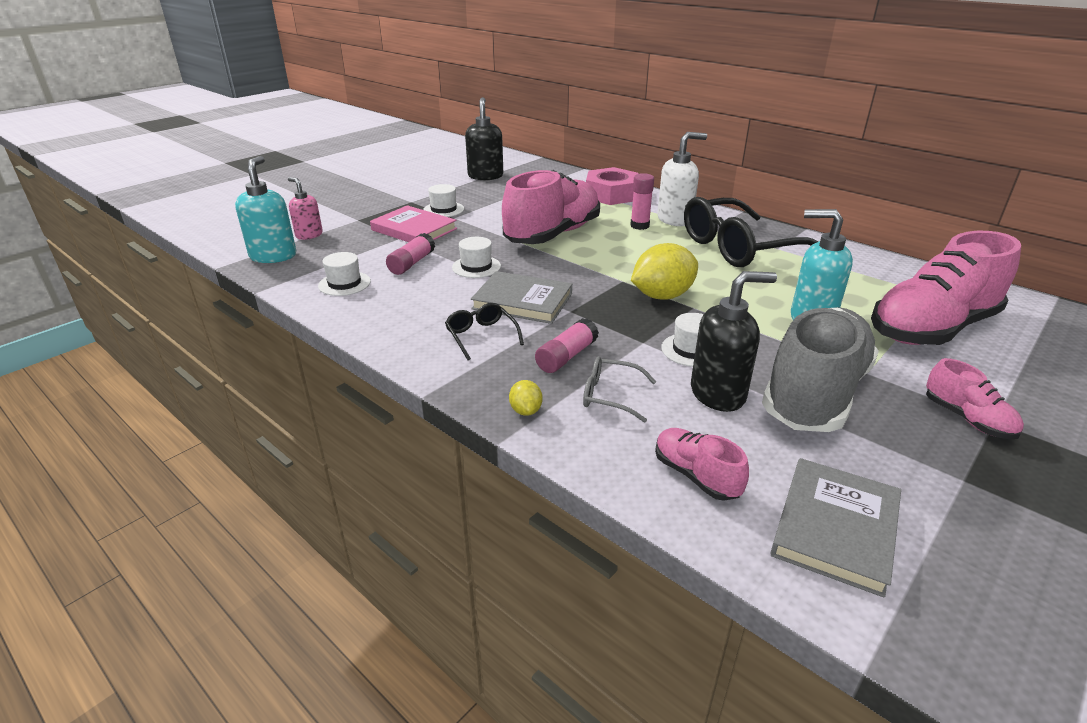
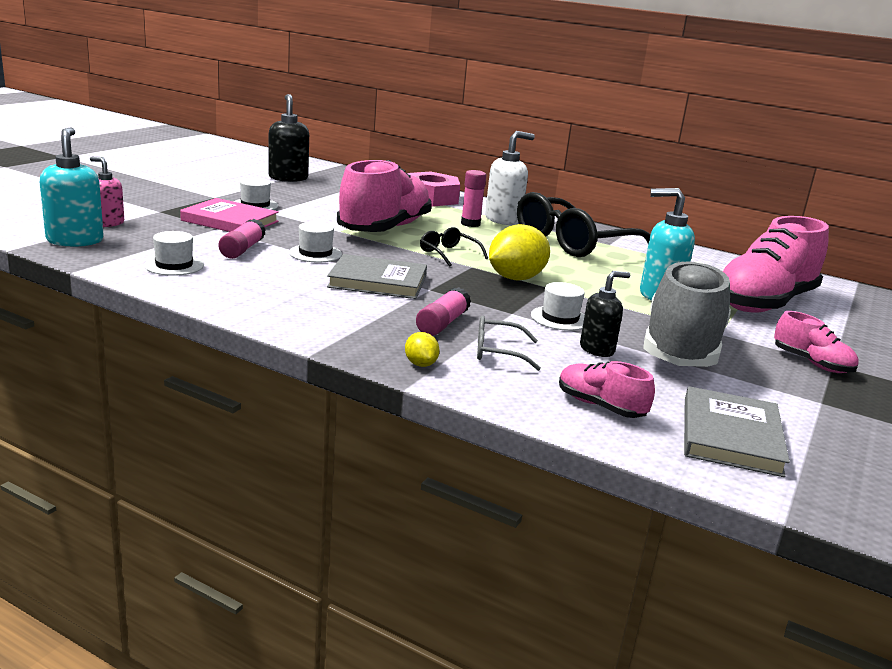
camera: 15 degrees left, 10 degrees down
(481, 336) = (348, 309): black glasses -> black glasses (449, 254)
(718, 394) = (597, 349): black soap dispenser -> black soap dispenser, size x0.64

